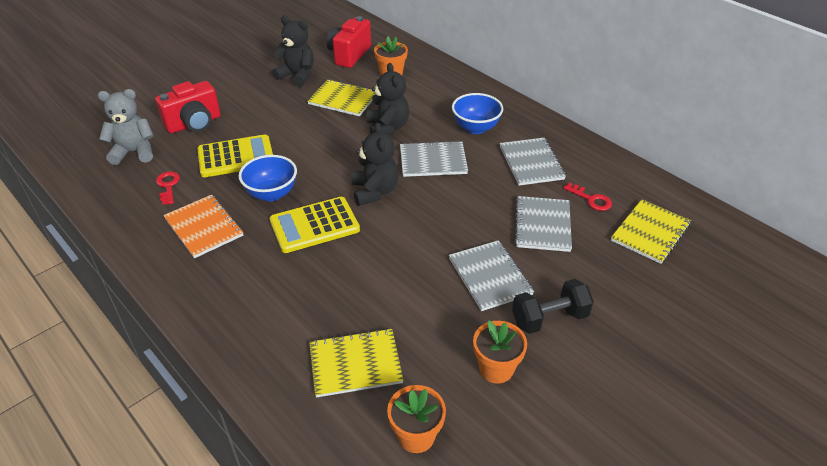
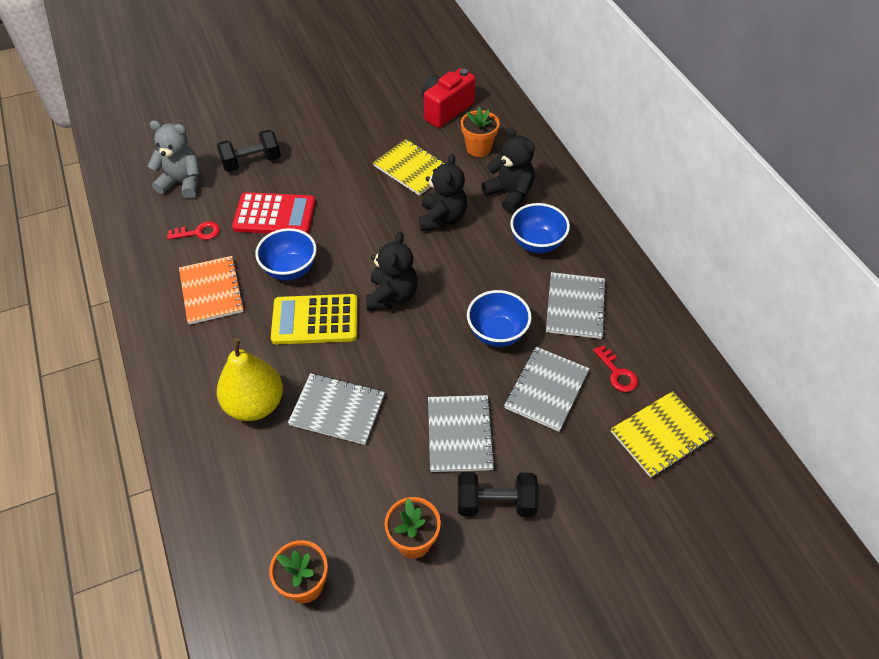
camera: 20 degrees right, 10 degrees up
(168, 186) = (198, 232): red key -> red key turned 75 degrees clockwise
(194, 123) = (251, 162): red camera -> black dumbbell
(236, 157) = (274, 215): yellow calculator -> red calculator
(291, 304) = (255, 404): none -> yellow pear
(297, 75) = (379, 125): black teddy bear -> black teddy bear (510, 194)
(355, 364) = (284, 489): yellow notebook -> none
(433, 160) = (470, 274): grey notebook -> grey notebook (337, 410)
(479, 196) = (497, 333): none -> blue bowl

